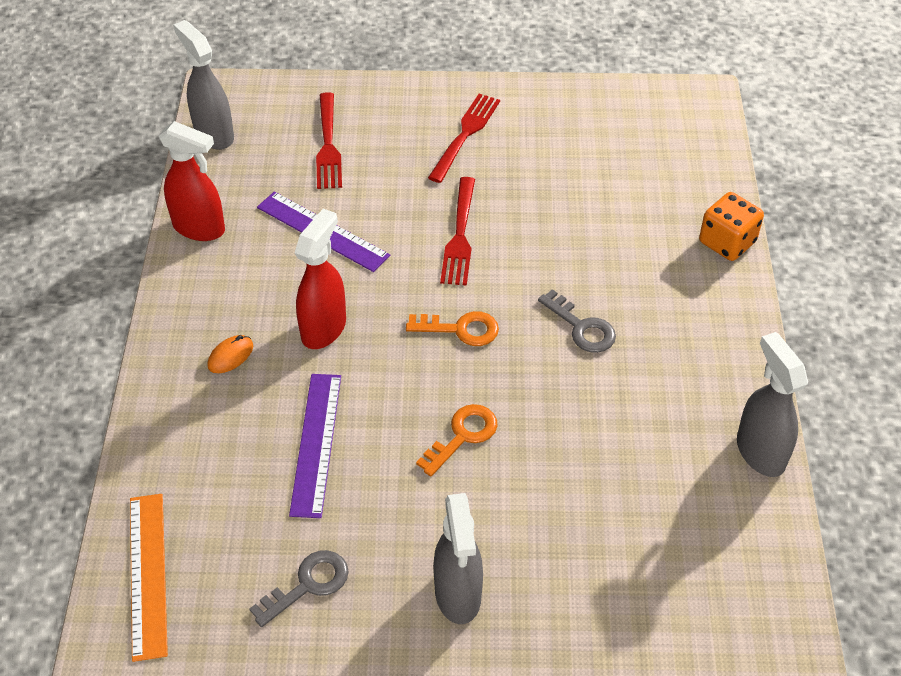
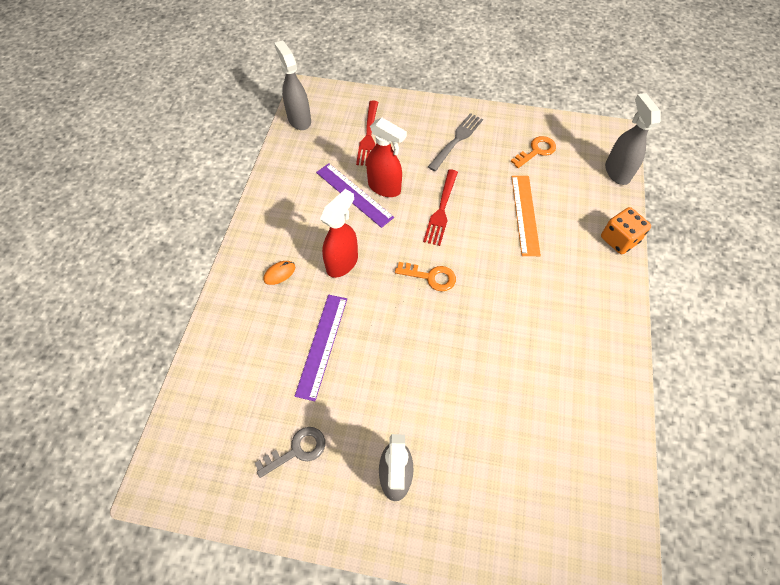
camera: 10 degrees right, 10 degrees up
(148, 574) = (196, 423): orange ruler -> orange ruler (525, 214)
(199, 228) = (278, 182): red spray bottle -> red spray bottle (384, 188)
(462, 436) = (419, 355): orange key -> orange key (536, 151)
(465, 135) = (456, 140): red fork -> grey fork
(581, 327) = (511, 288): grey key -> none
(760, 452) = (621, 401): grey spray bottle -> grey spray bottle (617, 172)

